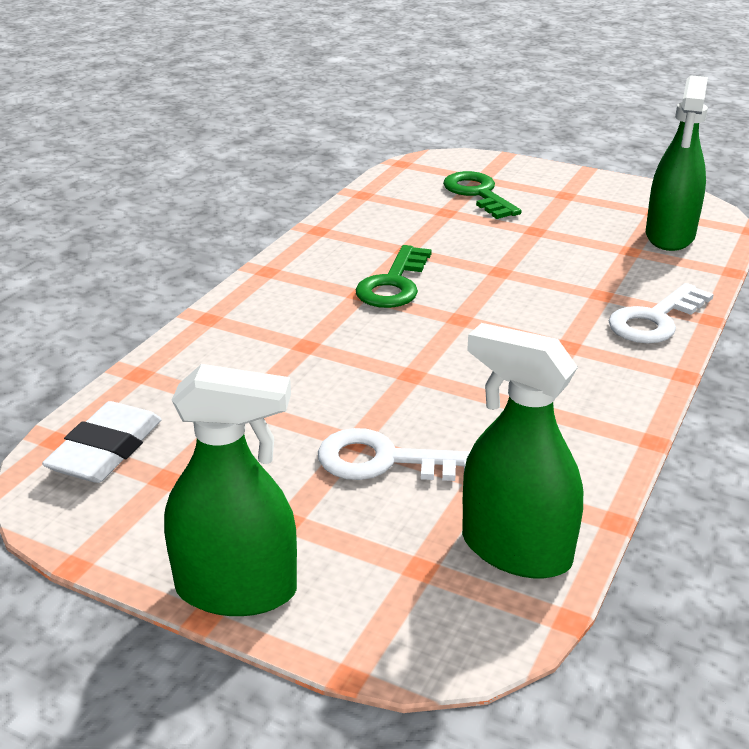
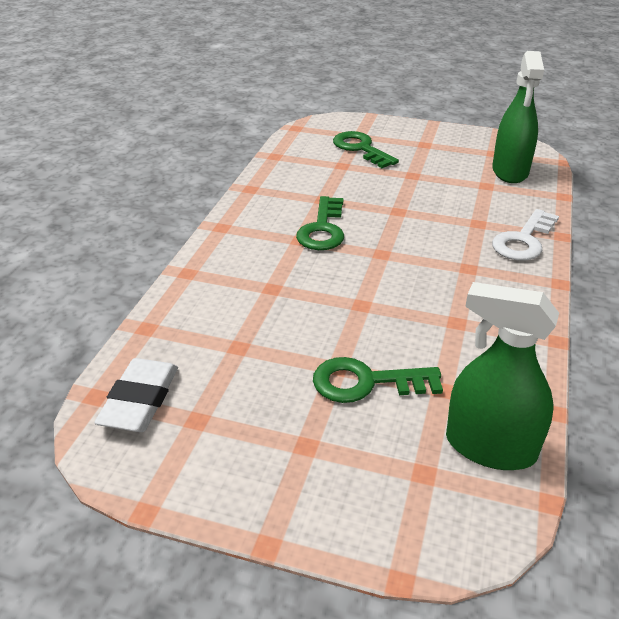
camera: 10 degrees left, 5 degrees up
(236, 590) = (286, 514): green spray bottle -> none
(385, 461) = (366, 382): white key -> green key

